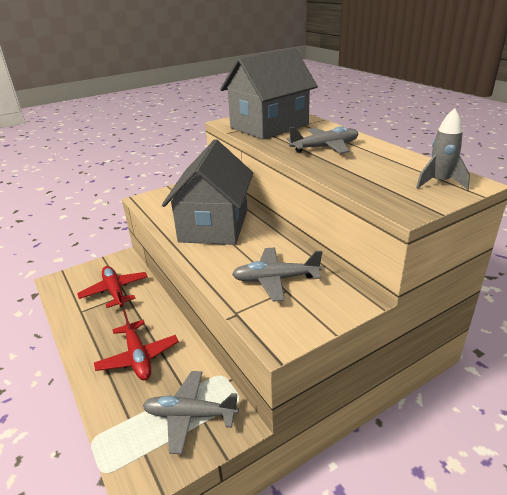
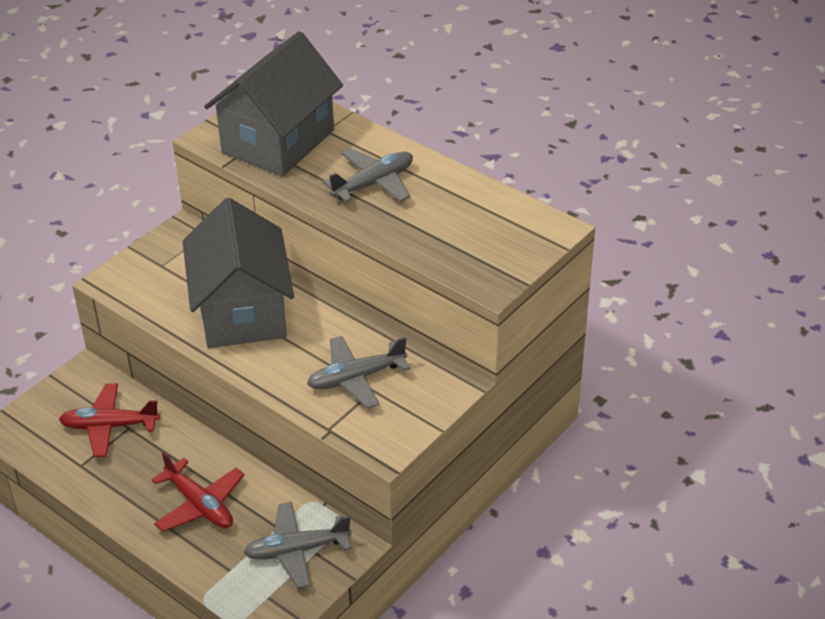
camera: 20 degrees left, 10 degrees up
(115, 291) = (109, 426): red plane -> red plane turned 45 degrees counterclockwise
(439, 182) = (521, 233): grey rocket -> none

